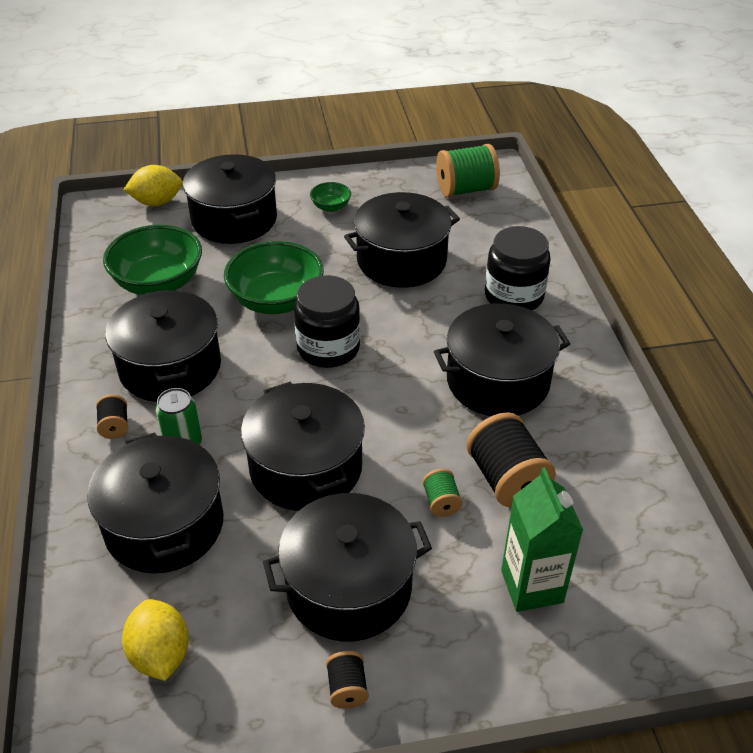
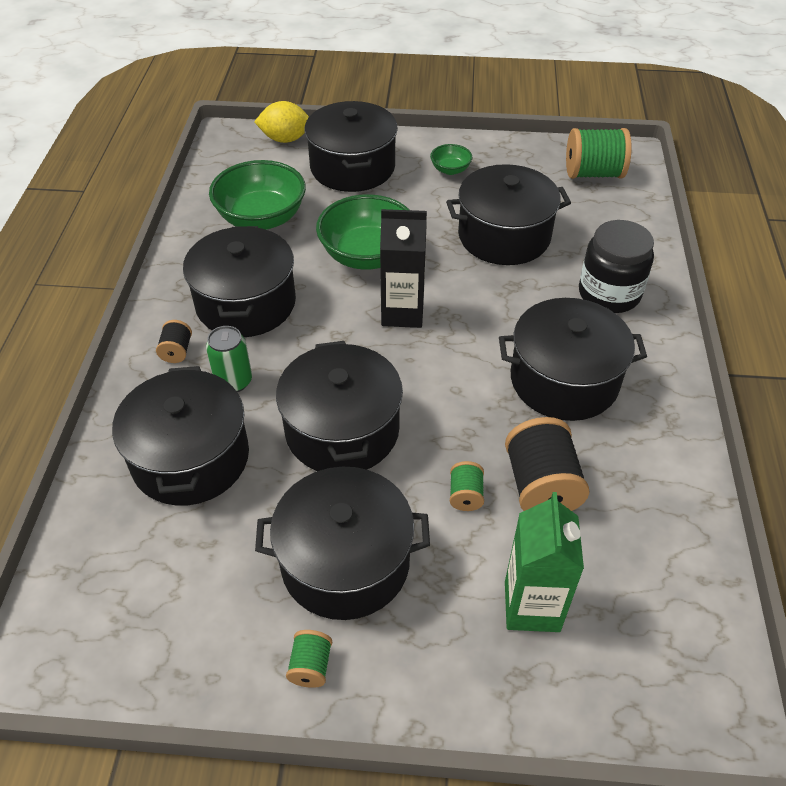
camera: 15 degrees right, 5 degrees up
(160, 654) = (146, 586): yellow lemon -> none
(328, 348) = (402, 313): black jar -> black carton
(347, 688) = (310, 666): black spool -> green spool

